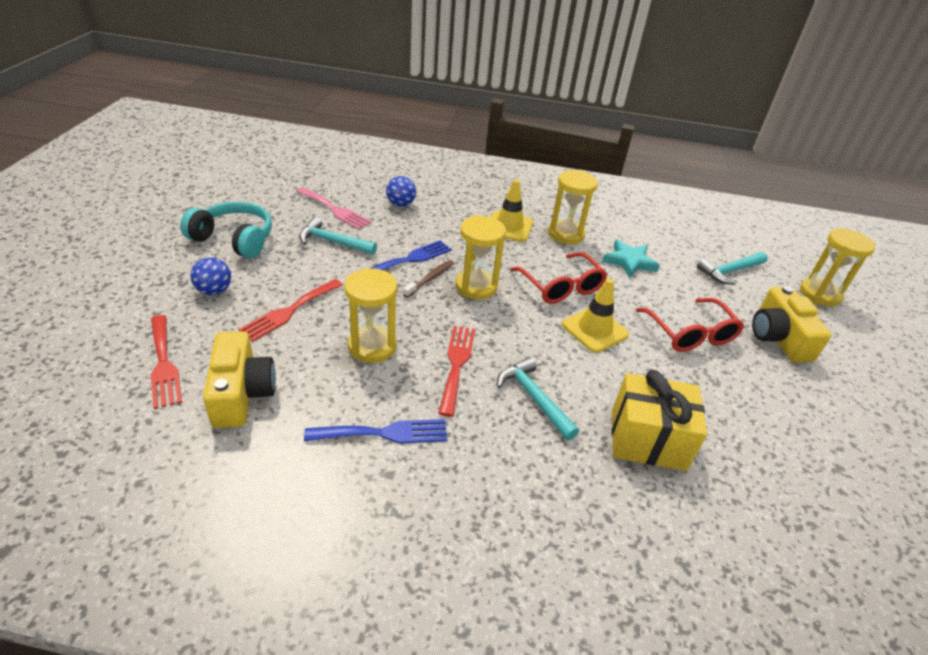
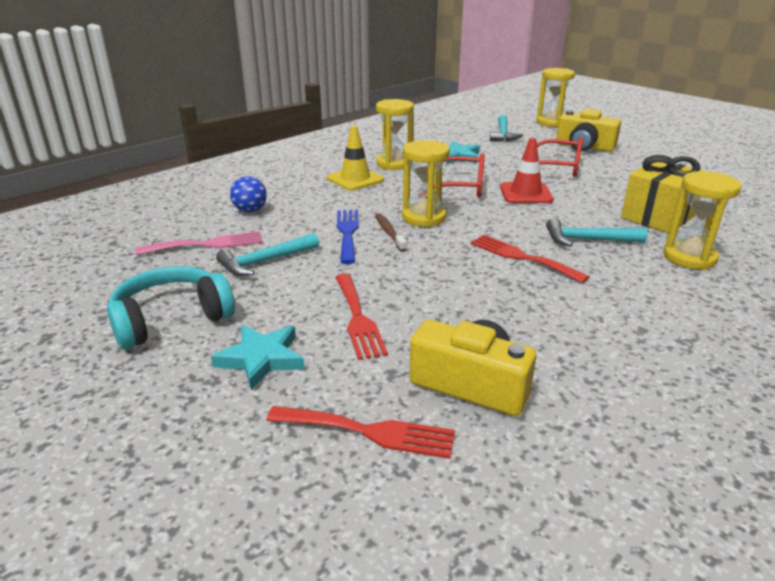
camera: 50 degrees left, 10 degrees down
(214, 291) = (261, 359): blue ball -> turquoise star
(372, 346) = (461, 288): yellow hourglass -> yellow hourglass (689, 257)
(384, 433) = (588, 316): blue fork -> none
(594, 329) = (525, 193): yellow traffic cone -> red traffic cone

